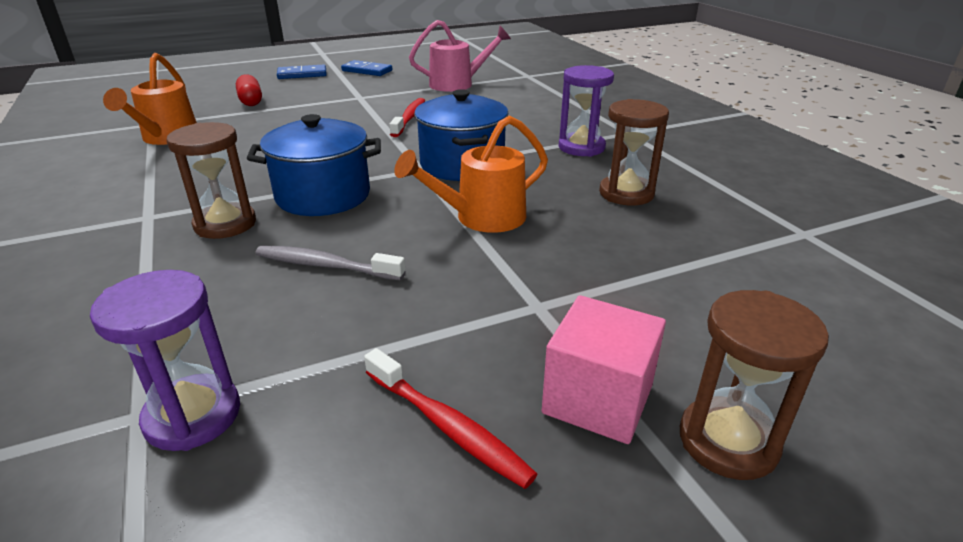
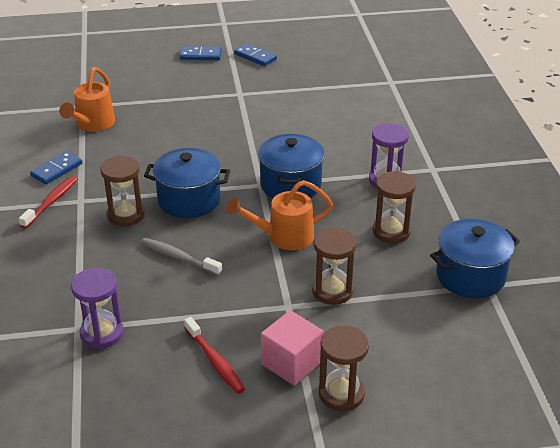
camera: 15 degrees right, 5 degrees up
(109, 187) = (57, 170): none -> blue domino
(251, 101) = (155, 87): red capsule -> none
(409, 118) = (270, 127): red toothbrush -> red toothbrush (51, 202)
(458, 84) = (325, 87): pink watering can -> none
(595, 273) = (332, 291): none -> brown hourglass
(772, 226) = (470, 276): none -> blue pot

